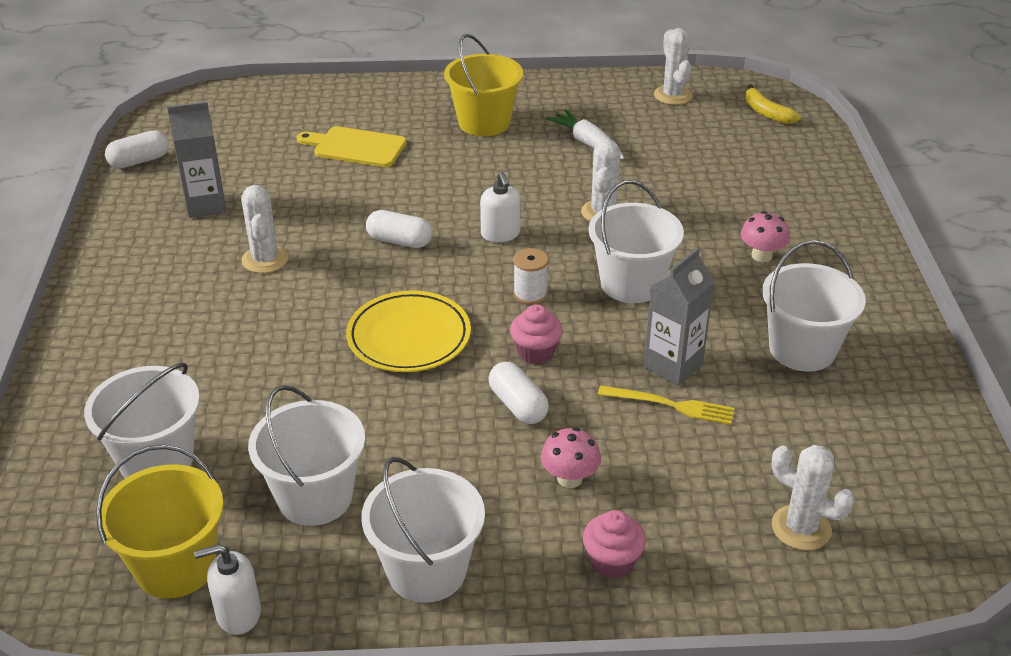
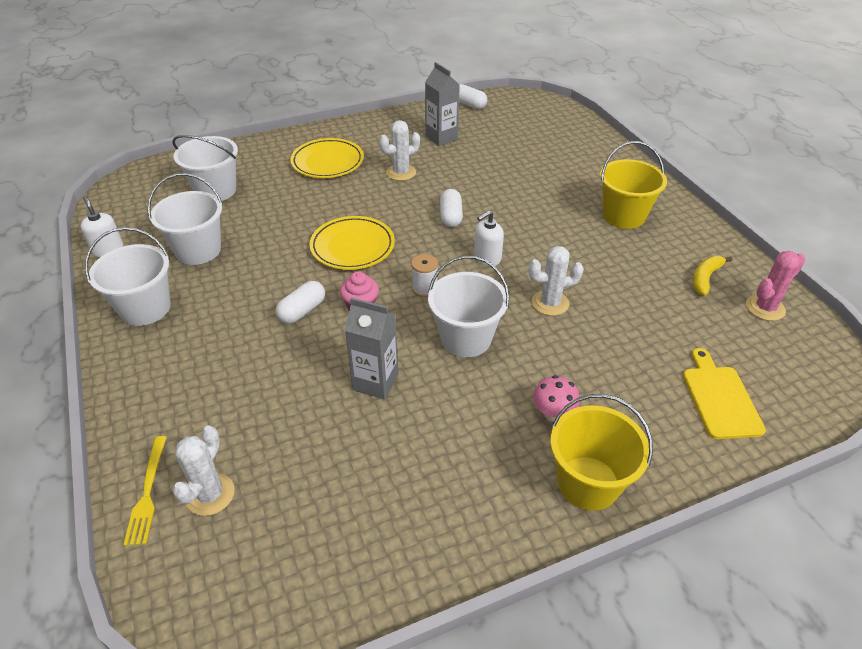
camera: 70 degrees right, 5 degrees up
(176, 323) = (327, 162): none -> yellow plate
(176, 566) = (139, 220): yellow bucket -> yellow bucket (588, 483)
(356, 147) = (544, 171): yellow cutting board -> yellow cutting board (720, 398)
(569, 478) = (236, 352): pink mushroom -> none
(587, 143) = (642, 273): white carrot -> none
(612, 562) = (161, 390): pink cupcake -> none
(671, 405) = (328, 390): yellow fork -> yellow fork (147, 493)
(673, 95) = (765, 308): white cactus -> pink cactus
(766, 113) = (798, 378): yellow banana -> yellow banana (705, 278)
(802, 349) = (431, 463): white bucket -> none

